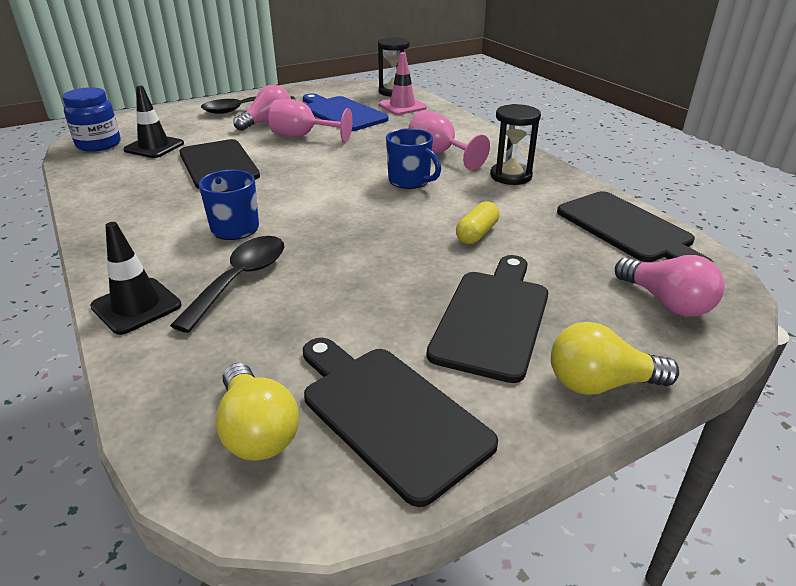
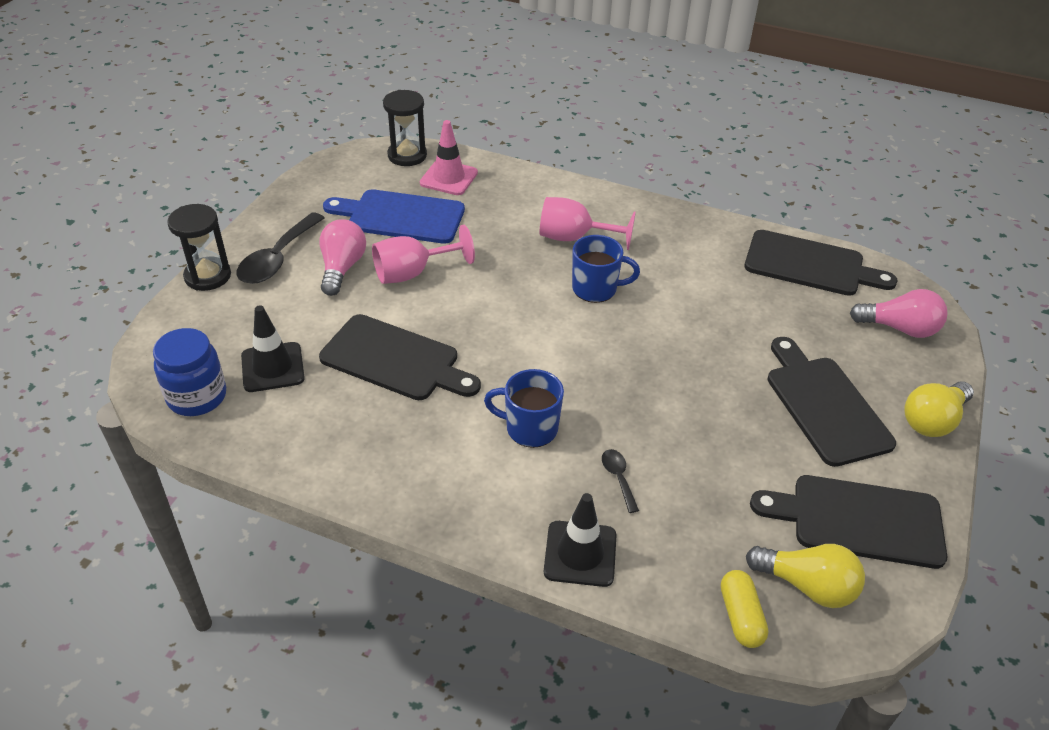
camera: 40 degrees left, 10 degrees up
(241, 279) = (618, 478): black spoon -> black spoon, size x0.49
(477, 233) = (720, 326): yellow capsule -> yellow capsule (741, 616)
(511, 176) = (666, 241): black hourglass -> black hourglass (208, 276)

